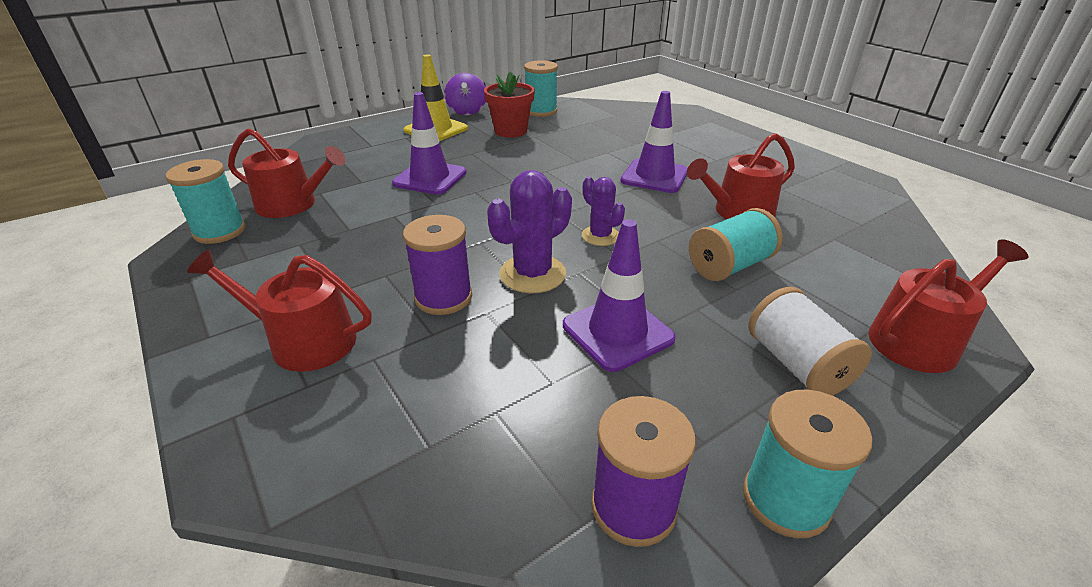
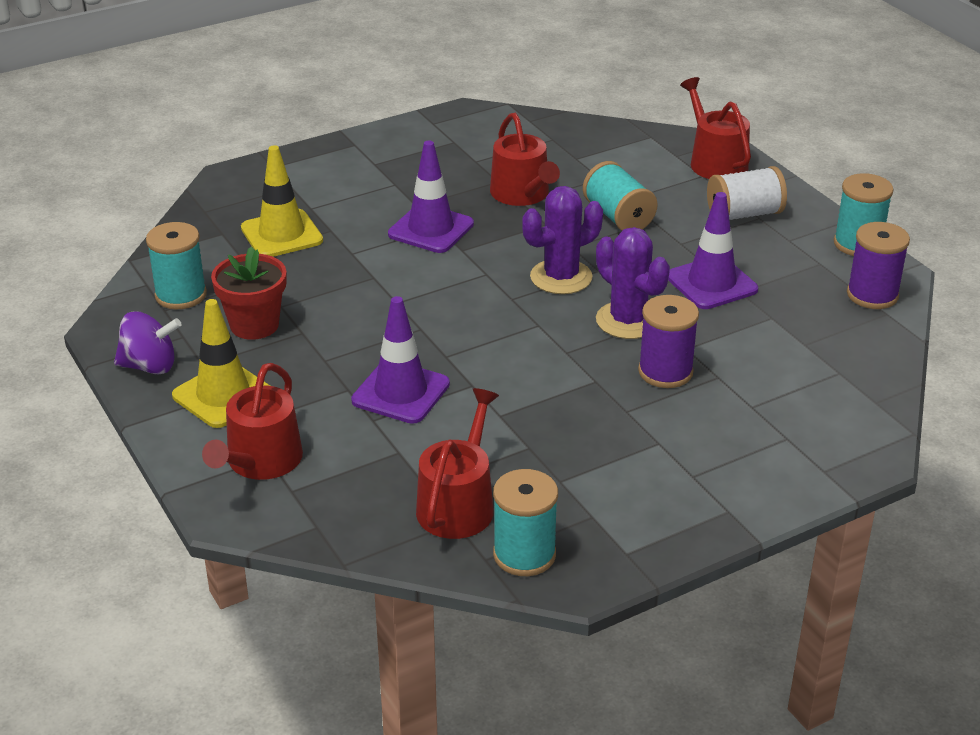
camera: 85 degrees left, 0 degrees up
(304, 341) = (731, 448): red watering can -> red watering can (260, 462)
(600, 236) = (561, 277): purple cactus -> purple cactus, size x1.58
(622, 130) = (282, 234): none -> yellow traffic cone

